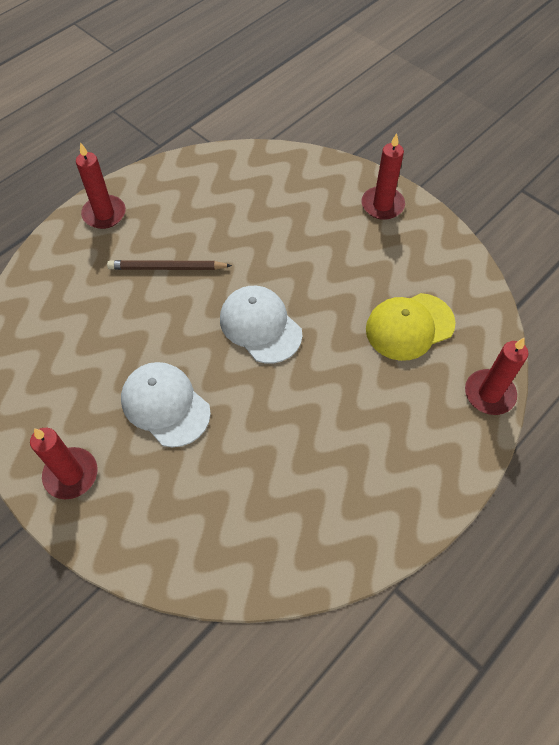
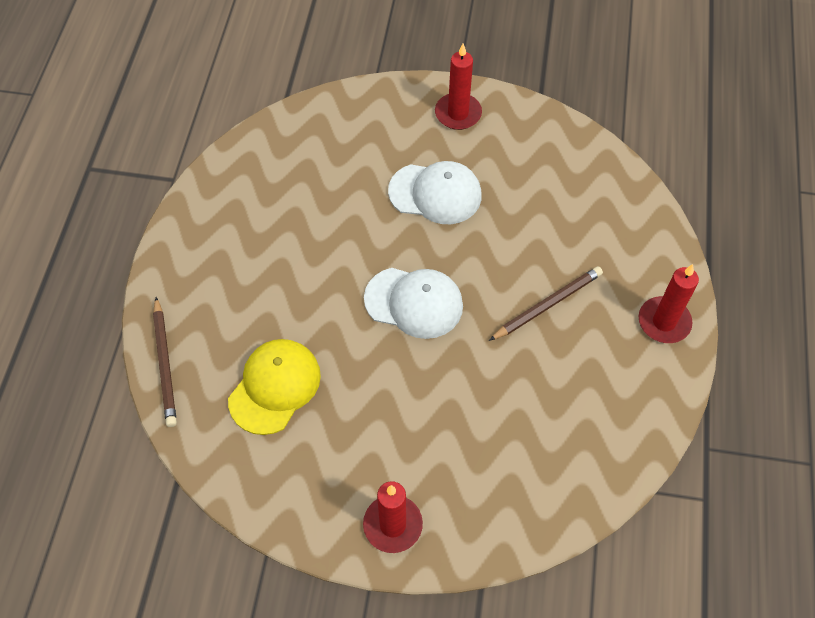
camera: 145 degrees right, 0 degrees up
(489, 394) = (165, 364): red candle -> brown pencil

